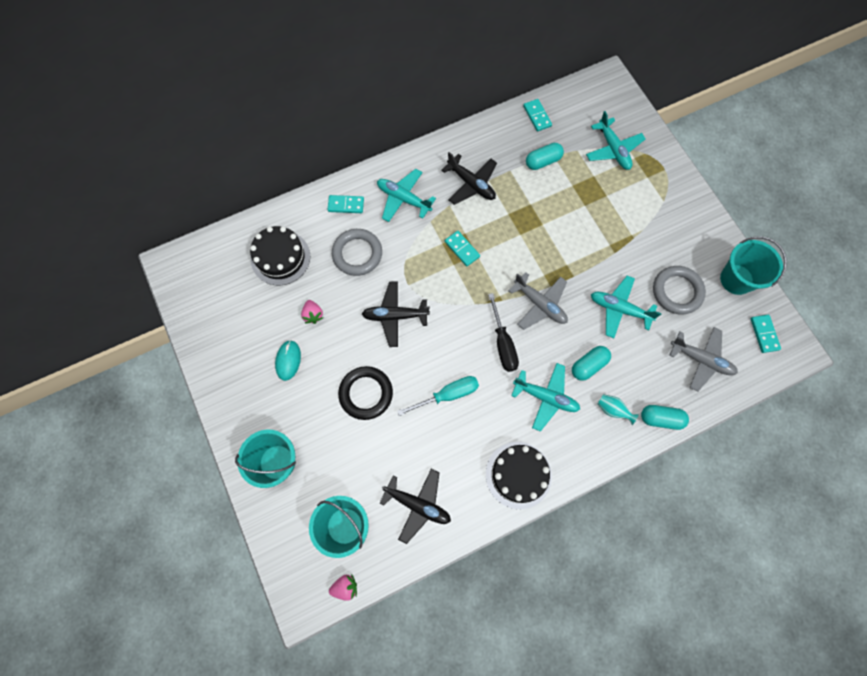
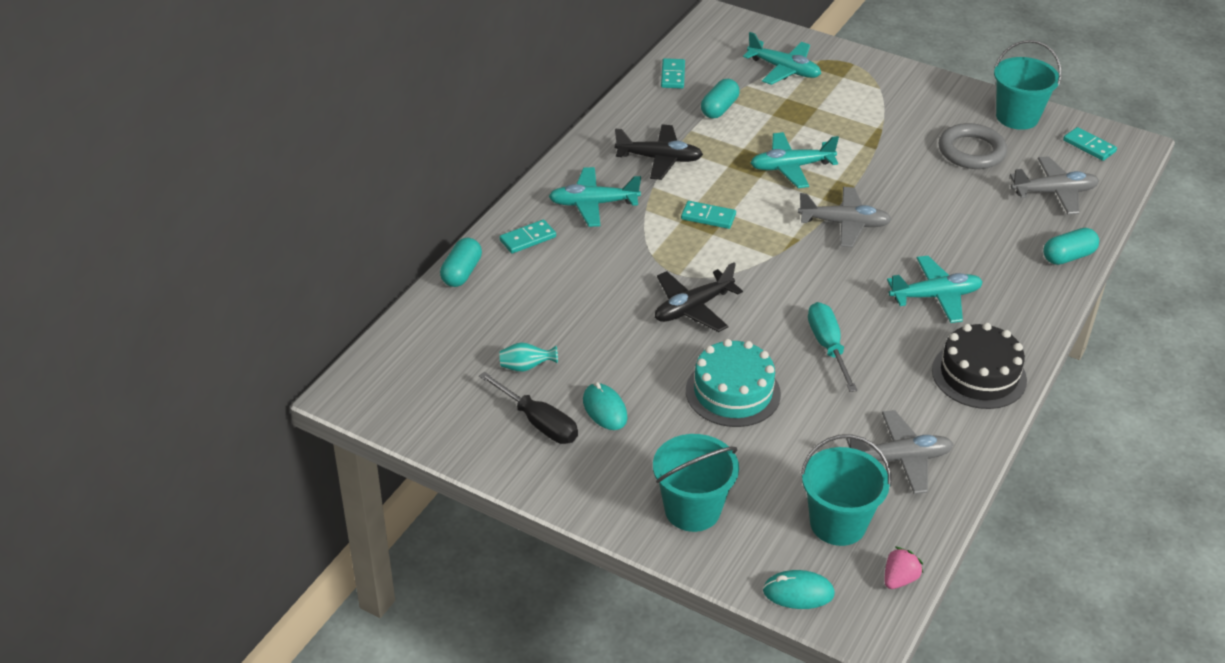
camera: 35 degrees left, 30 degrees down
(280, 257) = (494, 321): black cake -> none
(285, 557) = (798, 592): none -> turquoise mouse
(313, 315) = (591, 353): pink strawberry -> none
(357, 254) = (588, 275): grey ring -> none
(366, 393) = (733, 392): black ring -> turquoise cake
(418, 505) = (900, 459): black plane -> grey plane
(447, 395) = (828, 347): turquoise screwdriver -> turquoise screwdriver turned 45 degrees counterclockwise
(503, 343) = (840, 274): black screwdriver -> black screwdriver (538, 422)
(537, 116) = (672, 75): turquoise domino -> turquoise domino turned 60 degrees clockwise
(588, 365) = (950, 249): turquoise capsule -> turquoise capsule (461, 273)
(613, 410) = (1014, 273): turquoise vase -> turquoise vase (526, 367)
(619, 309) = (930, 190): turquoise plane -> turquoise plane (791, 167)

